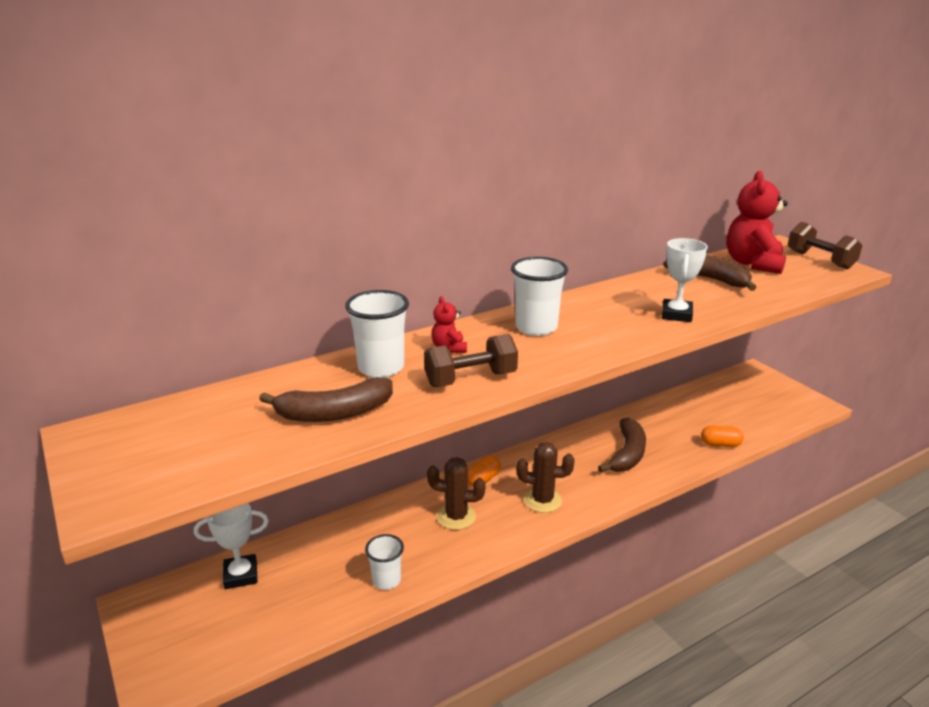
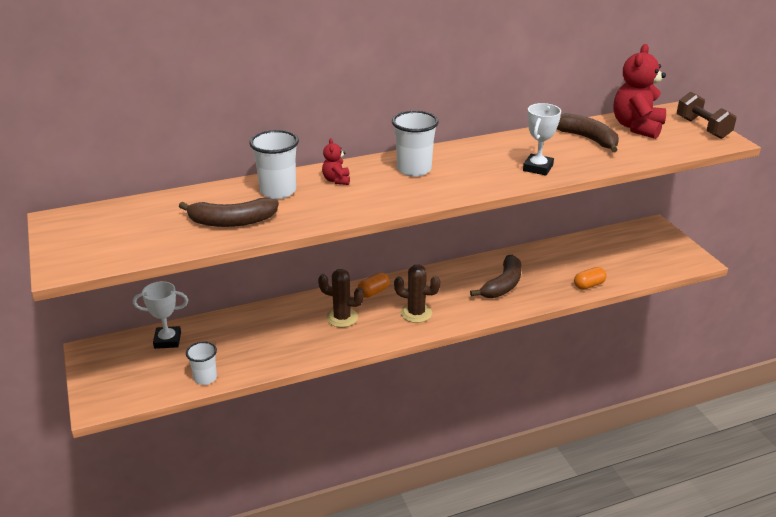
camera: 10 degrees right, 5 degrees up
(386, 580) = (274, 356): white cup -> white cup (205, 378)
(471, 379) = (342, 206): brown dumbbell -> none
(720, 444) = (589, 285): orange capsule -> orange capsule turned 45 degrees counterclockwise

